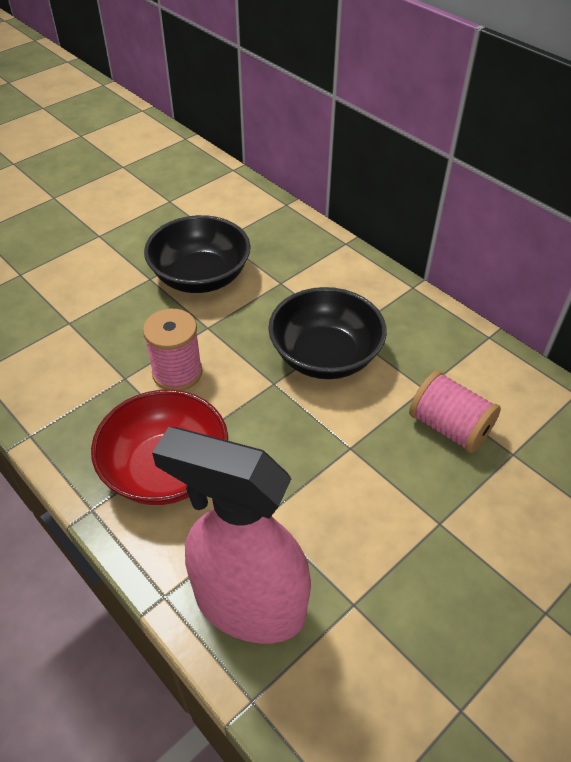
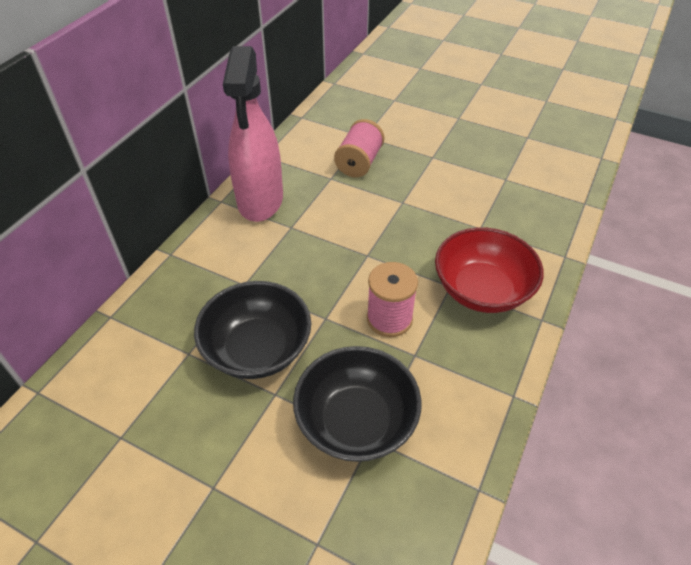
camera: 110 degrees left, 0 degrees up
(249, 604) = (539, 218): pink spray bottle -> pink spray bottle (260, 201)
(325, 356) = (324, 233): black bowl -> black bowl (356, 421)

